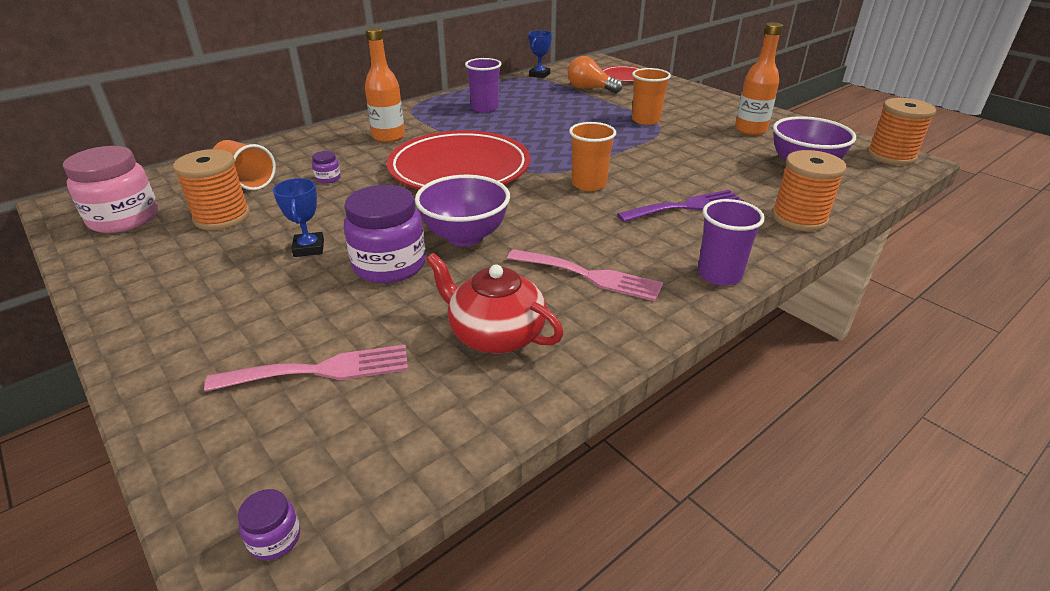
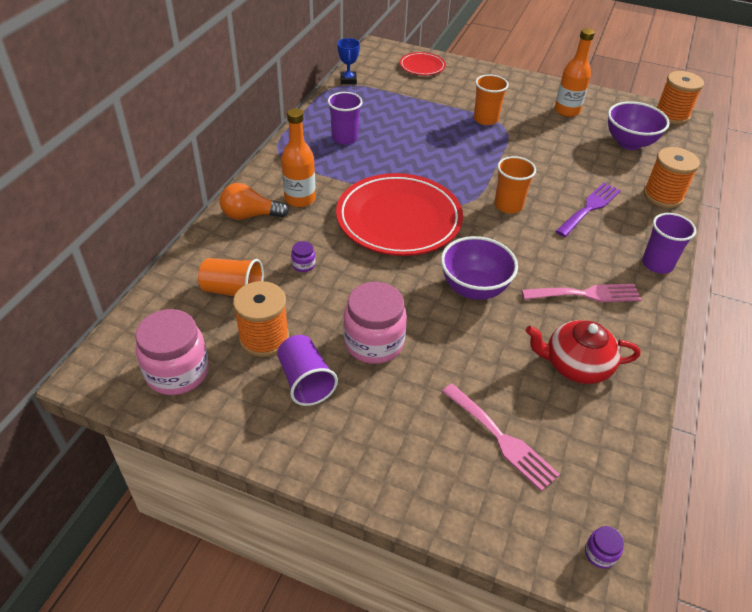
camera: 30 degrees left, 10 degrees up
(208, 257) = (305, 381): none -> purple cup
(309, 248) = (374, 342): blue trophy -> pink jar
(321, 370) = (502, 439): pink fork -> pink fork turned 90 degrees clockwise
(389, 265) = (450, 335): purple jar -> none
(590, 89) = (408, 89): orange light bulb -> orange light bulb (250, 215)

